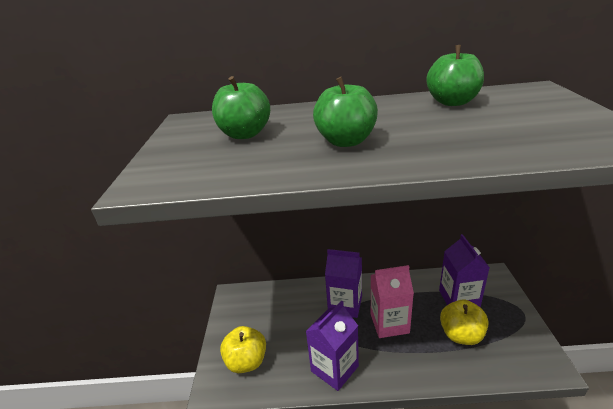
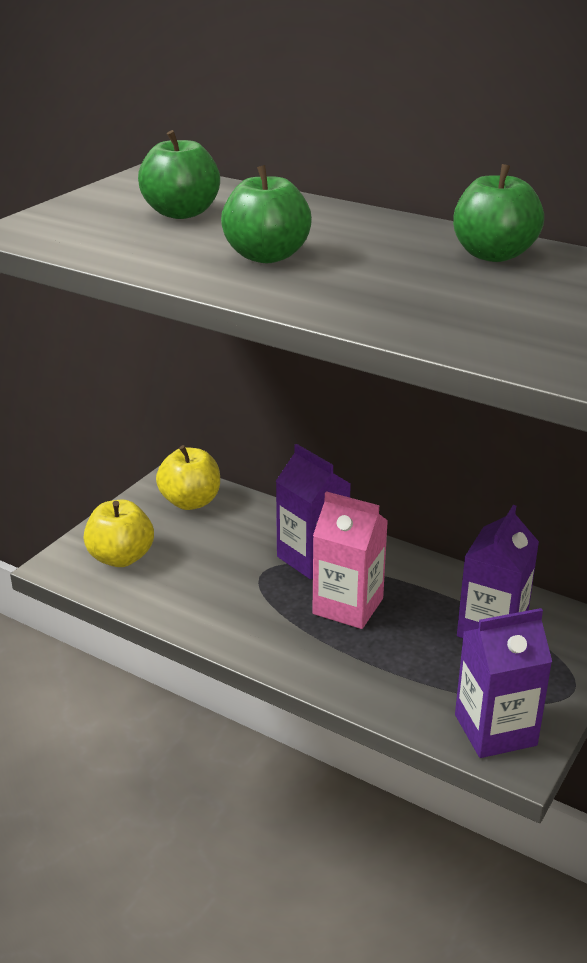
camera: 30 degrees right, 0 degrees up
(334, 368) = (217, 615): purple carton -> purple carton (495, 730)
(461, 335) = (434, 666): yellow apple -> yellow apple (190, 502)

